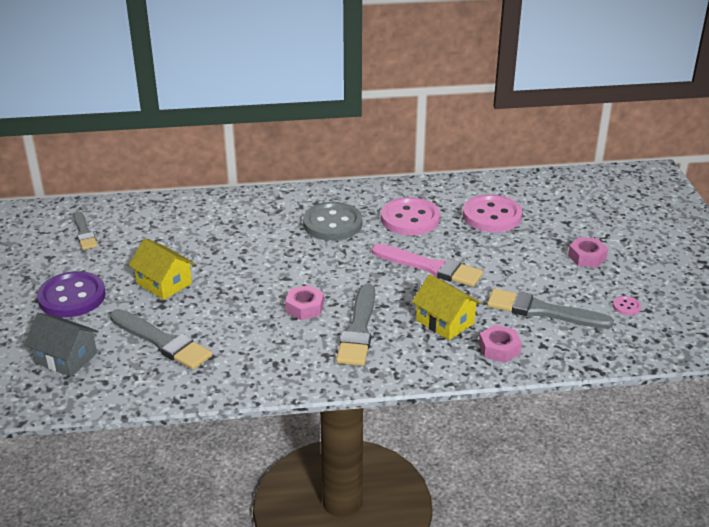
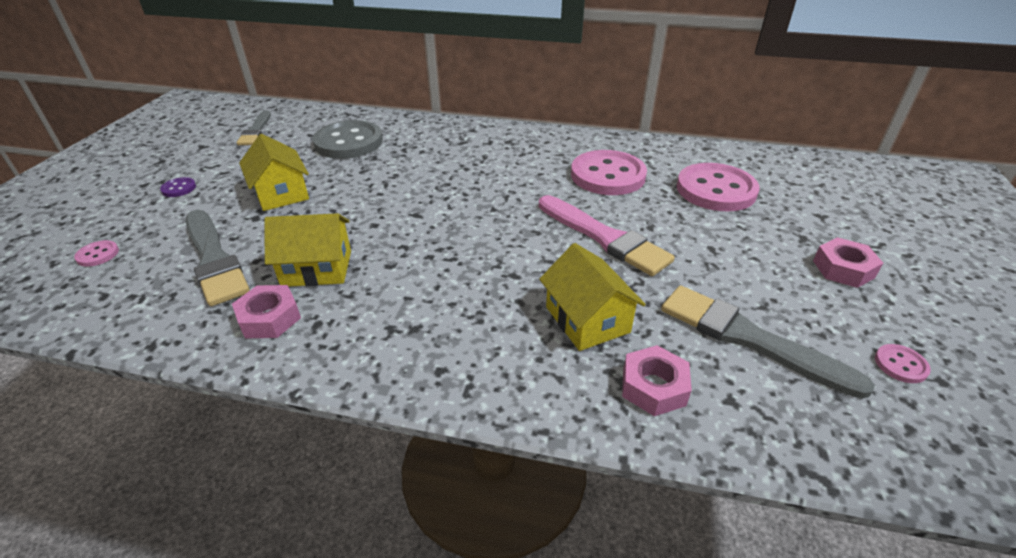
camera: 20 degrees right, 5 degrees up
(66, 358) = (98, 255): grey house -> pink button
(72, 297) = (179, 188): purple button -> purple button, size x0.41
(244, 330) = (317, 268): none -> yellow house
(305, 307) = (411, 255): pink nut -> pink nut (269, 318)
(332, 224) = (512, 165): grey button -> grey button (348, 142)
(358, 329) = (459, 301): grey brush -> none

